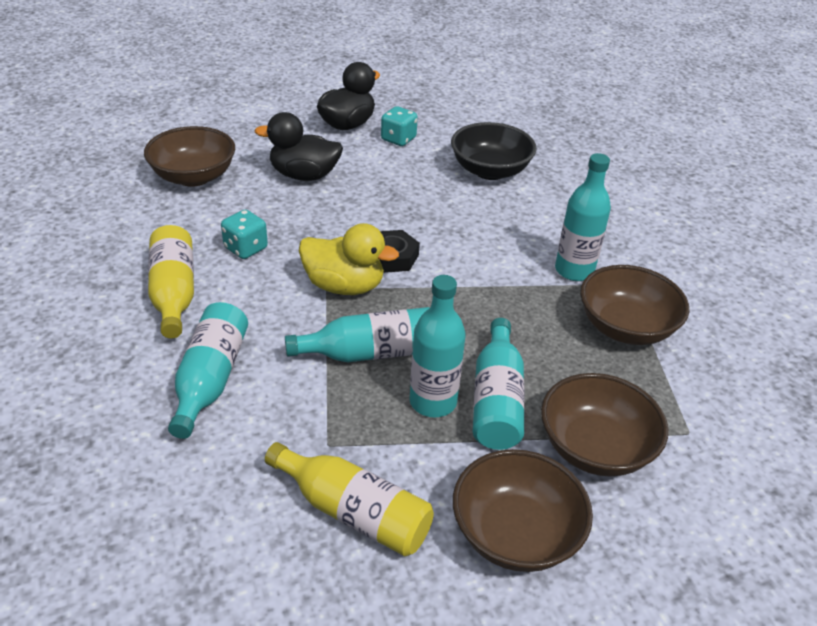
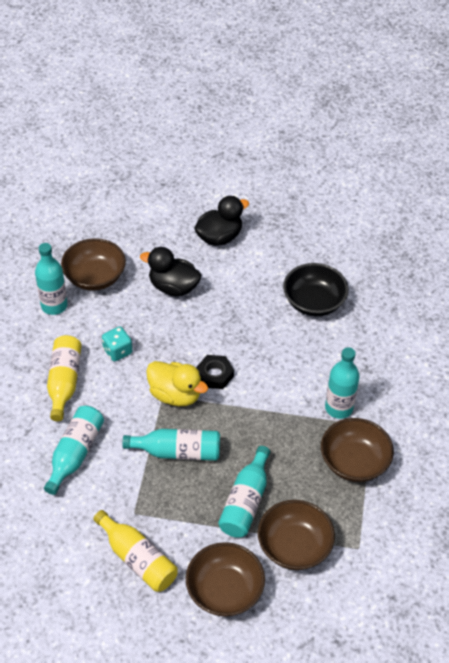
camera: 15 degrees right, 10 degrees up
(398, 139) = (254, 259): turquoise dice -> none
(433, 402) = (205, 495): turquoise bottle -> turquoise bottle (54, 306)

